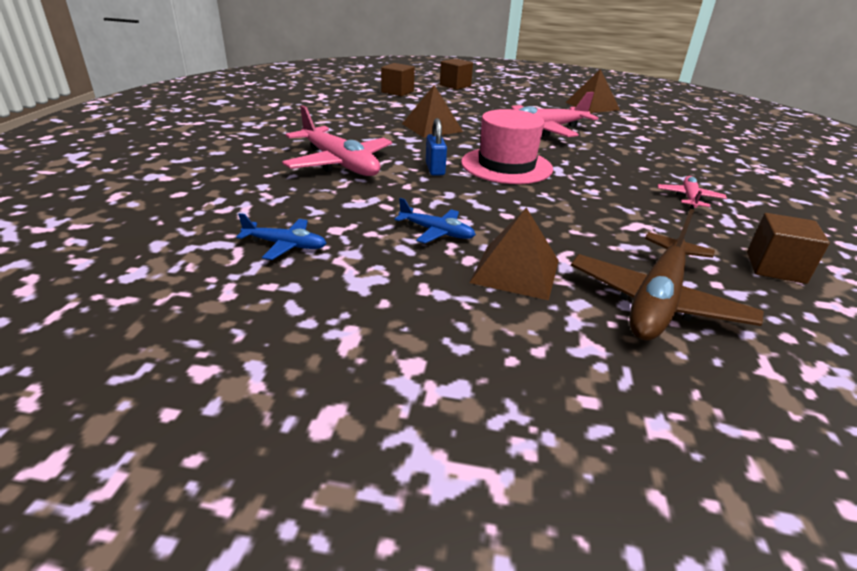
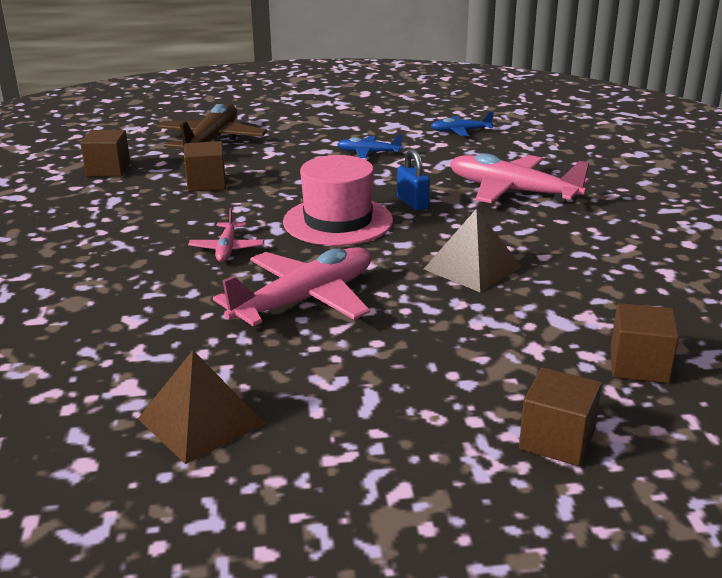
camera: 165 degrees right, 5 degrees down
(515, 271) = (302, 141): brown pyramid -> none
(634, 223) = (206, 183): none -> brown cube
(689, 198) = (135, 217): pink plane -> pink plane (227, 248)

